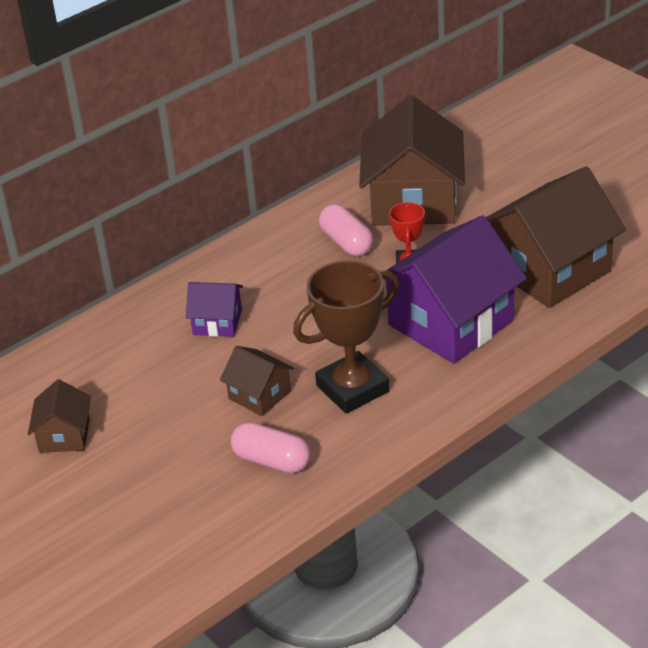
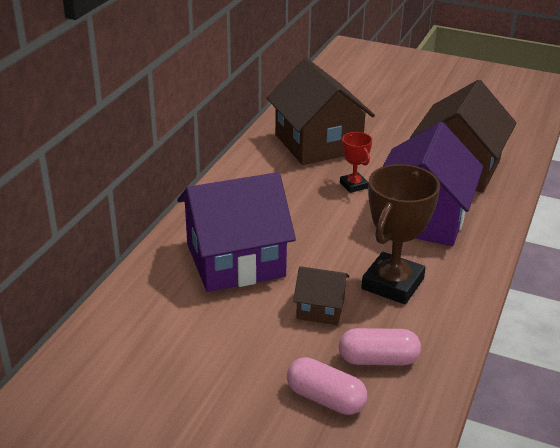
camera: 30 degrees left, 5 degrees down
(64, 435) = (167, 393): brown house -> none
(217, 322) = (235, 260): purple house -> purple house, size x2.07
(346, 243) = (292, 180): pink capsule -> pink capsule (325, 399)

